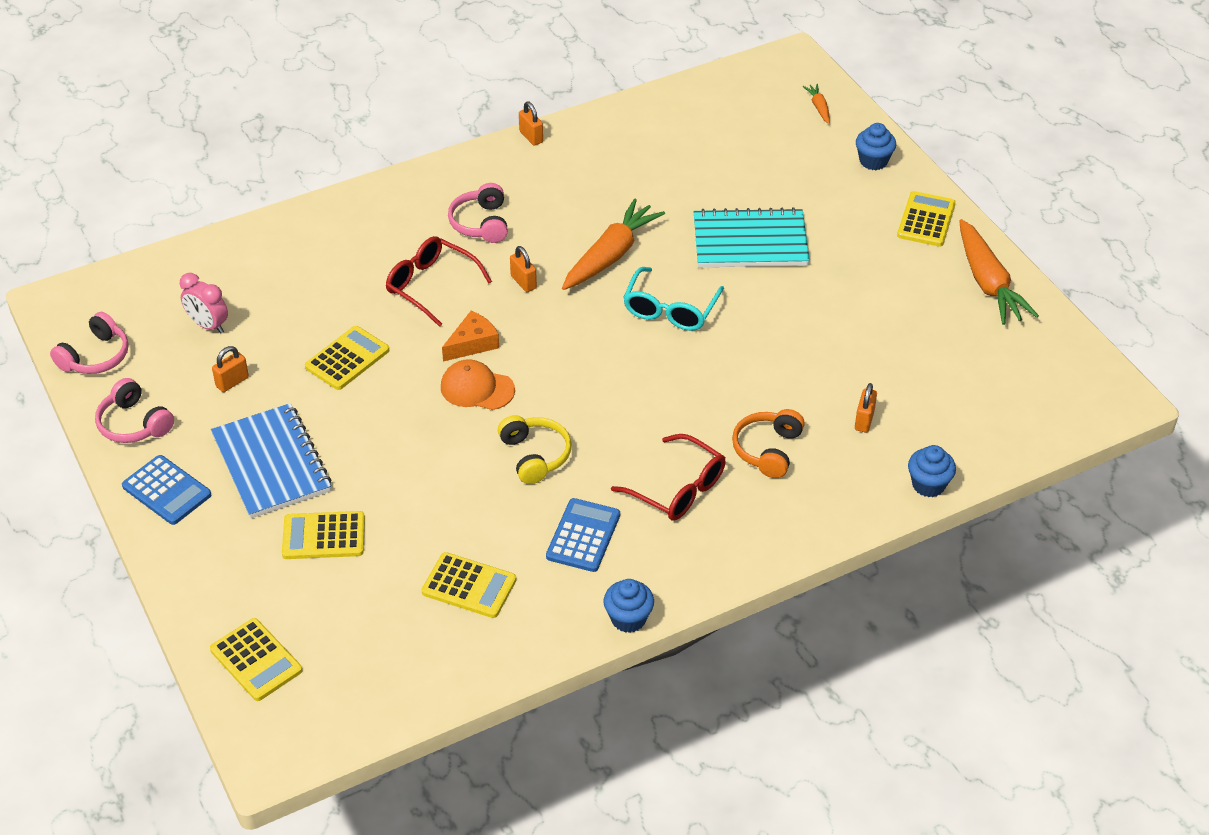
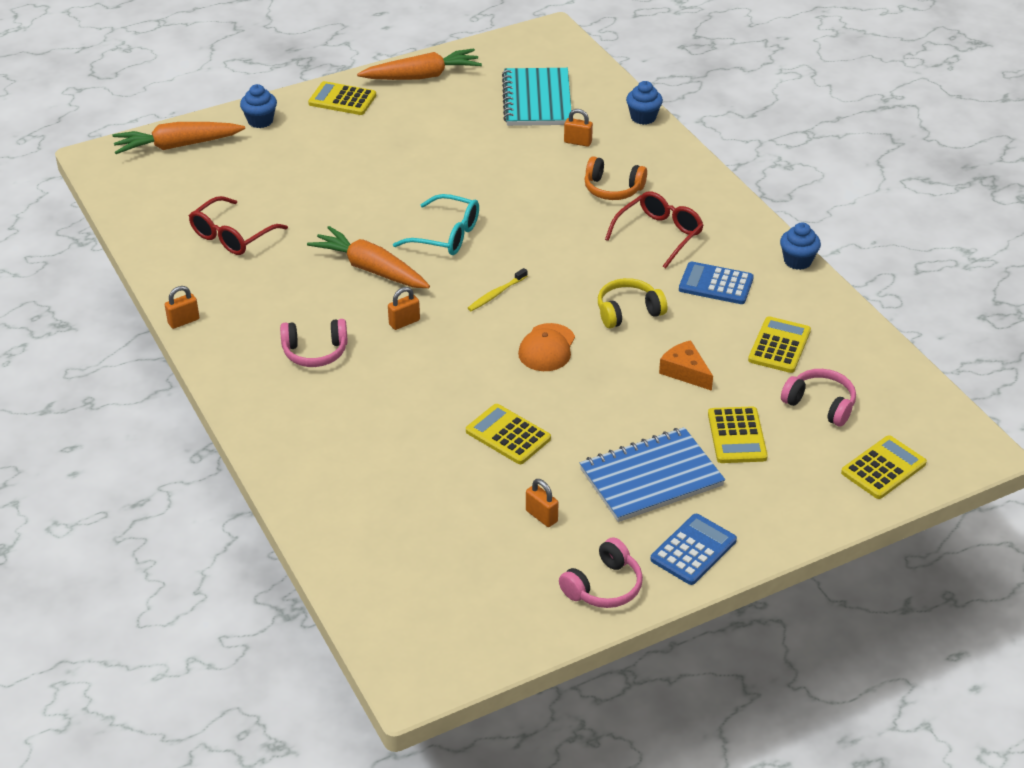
camera: 90 degrees left, 5 degrees down
(95, 356) = (504, 632): pink headphones -> pink headphones (820, 404)
(208, 325) = (457, 543): pink clock -> none
(430, 285) = (405, 383): red glasses -> red glasses (232, 236)
(473, 343) = (488, 352): orange cheese -> orange cheese (685, 371)
(568, 349) = (496, 294): none -> yellow toothbrush
(750, 242) = (360, 190): turquoise notebook -> turquoise notebook (537, 100)
(819, 107) = (177, 146): orange carrot -> orange carrot, size x2.21

